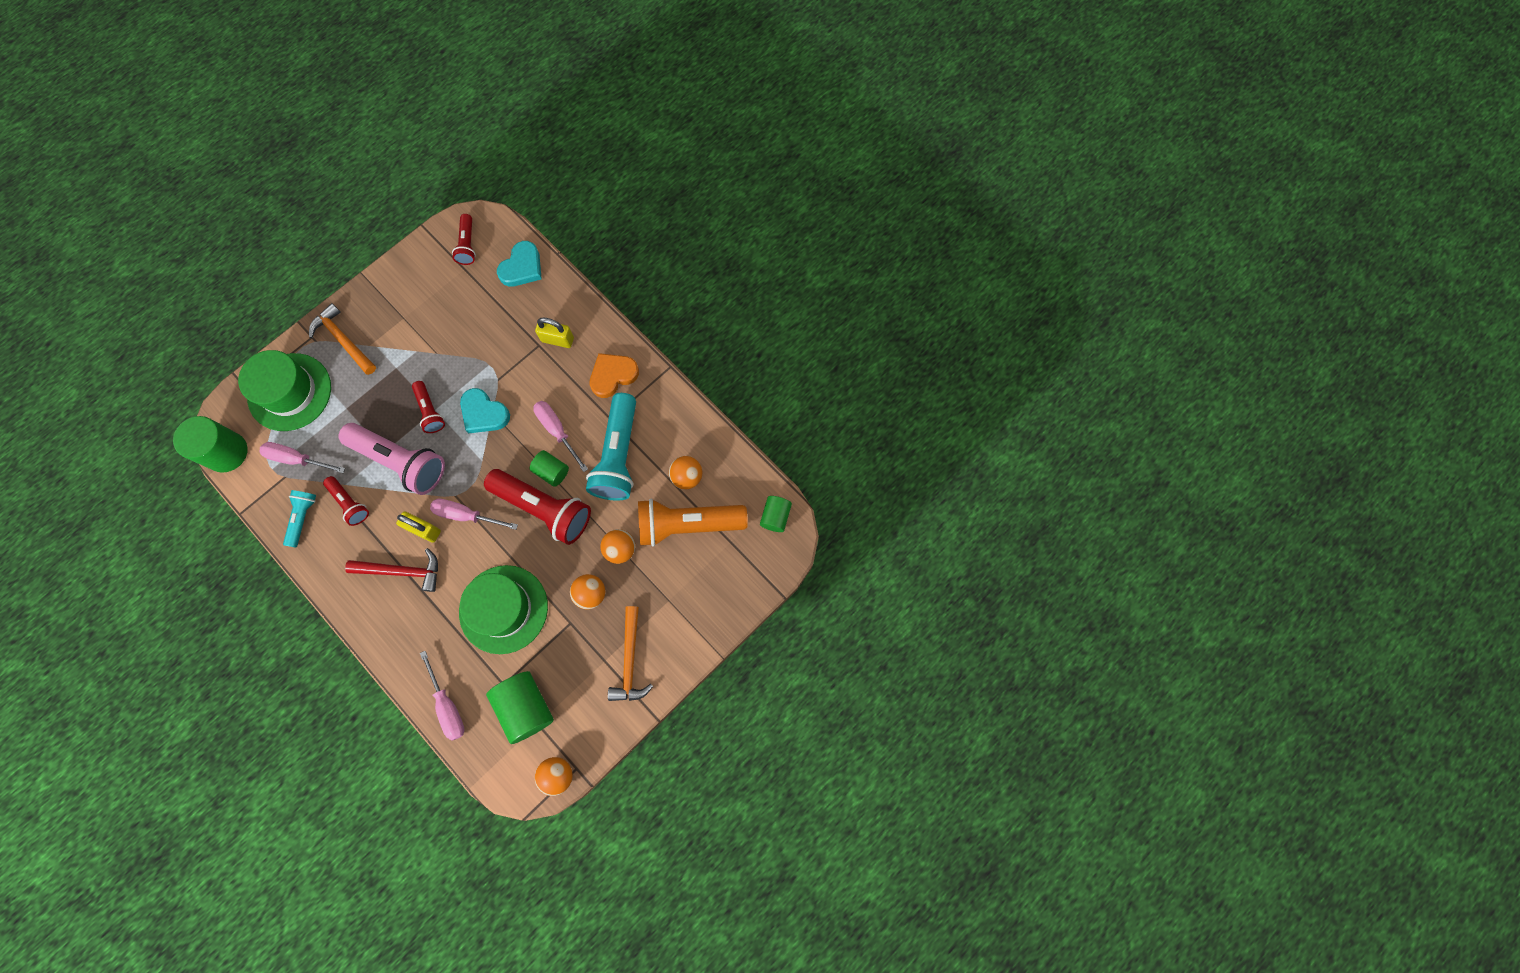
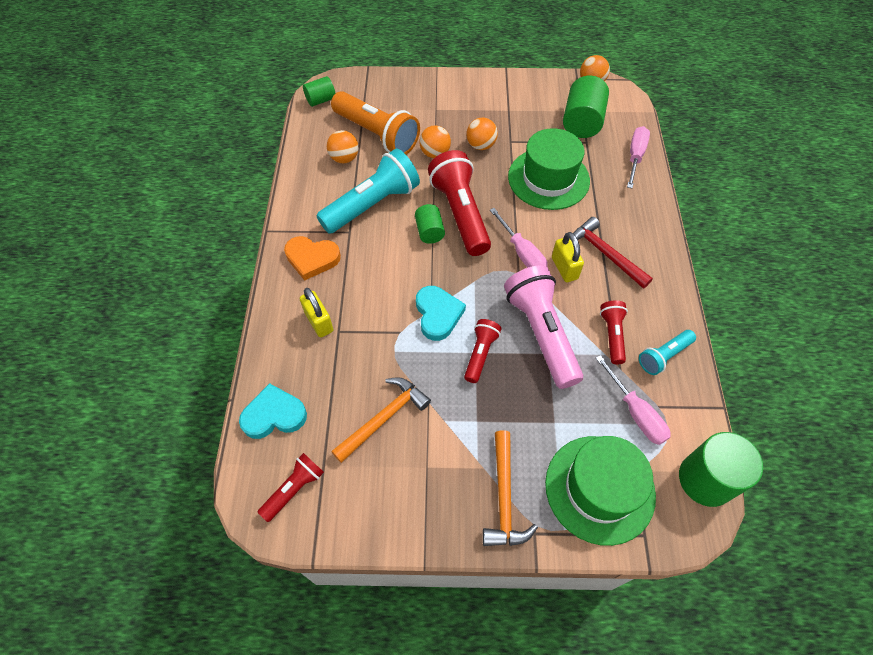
camera: 135 degrees left, 15 degrees down
(557, 431) = (396, 255): pink screwdriver -> none
(630, 661) = (492, 99): orange hammer -> orange hammer (384, 418)

